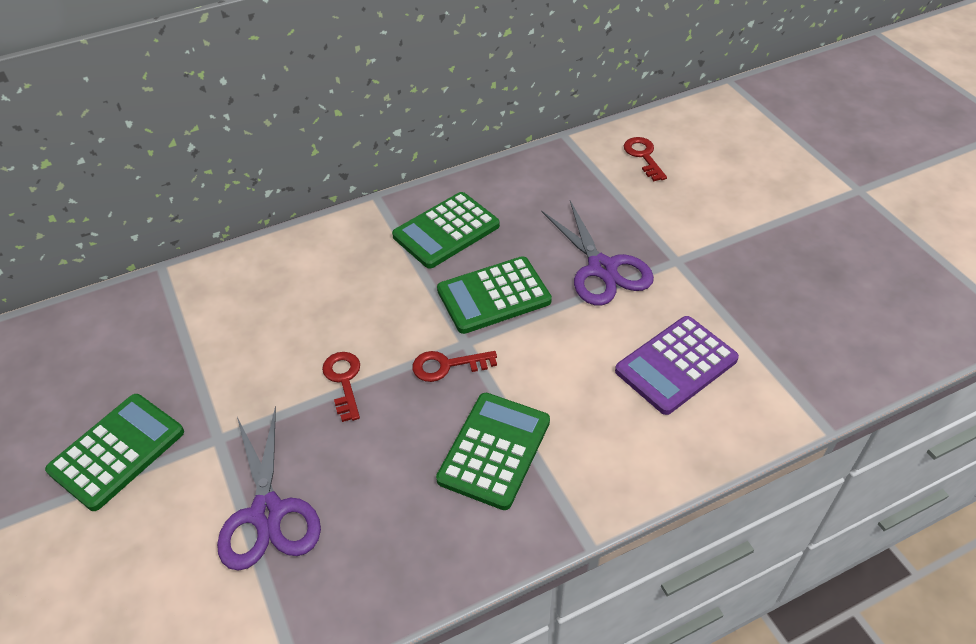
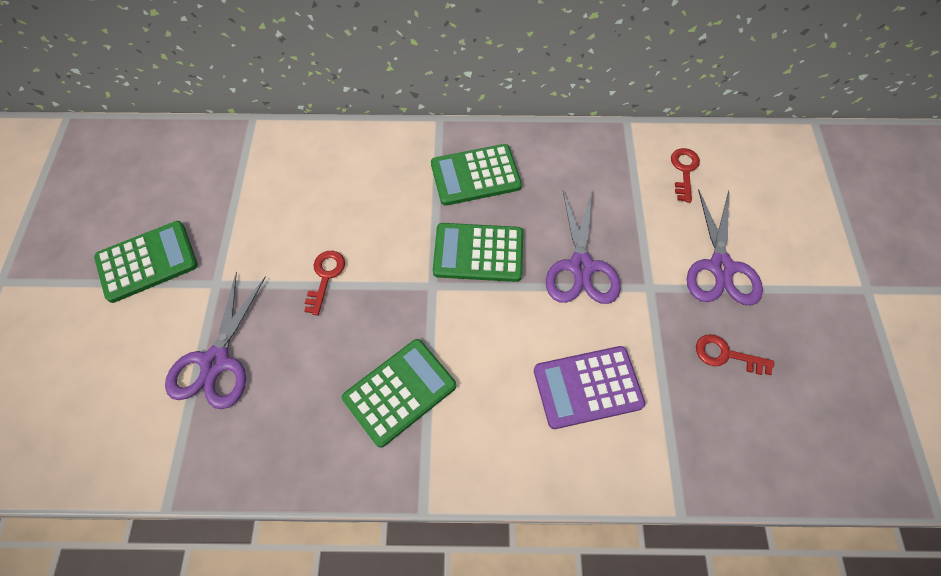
camera: 25 degrees right, 15 degrees up
(447, 366) = (407, 300): red key -> red key (726, 355)
(727, 220) = (721, 267): none -> purple scissors

